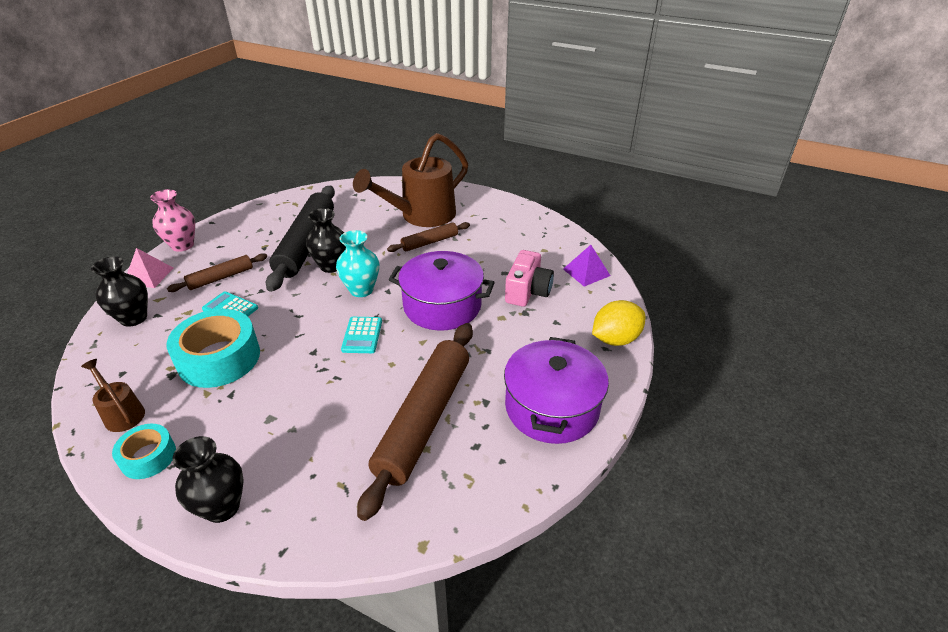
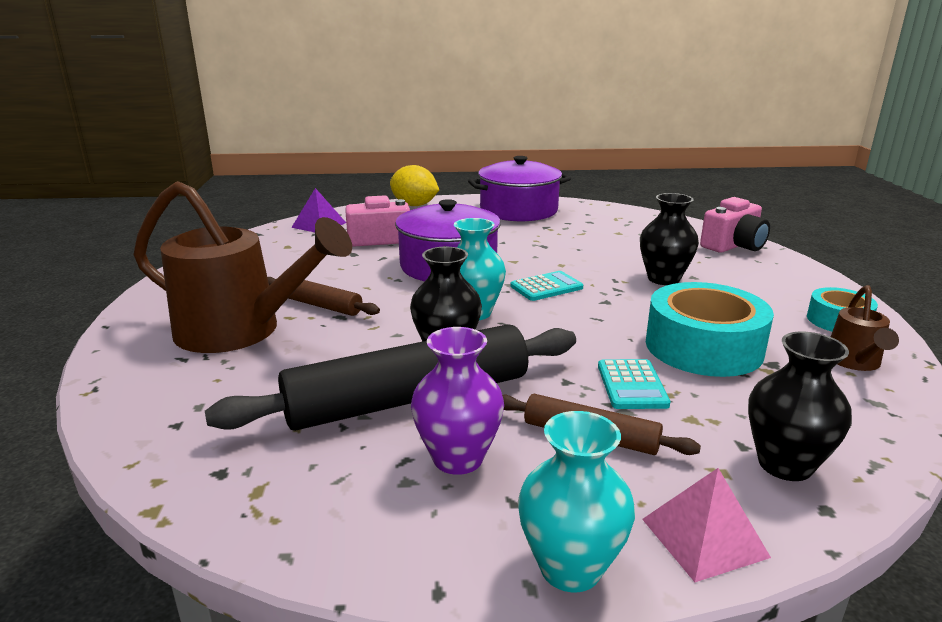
camera: 120 degrees left, 15 degrees down
(182, 245) = (570, 568): pink vase -> turquoise vase
(222, 507) = (789, 273): black vase -> black vase (663, 279)
(255, 243) = (458, 458): none -> purple vase
(310, 523) = (733, 246): none -> pink camera
(424, 419) = (596, 239): brown rolling pin -> none

